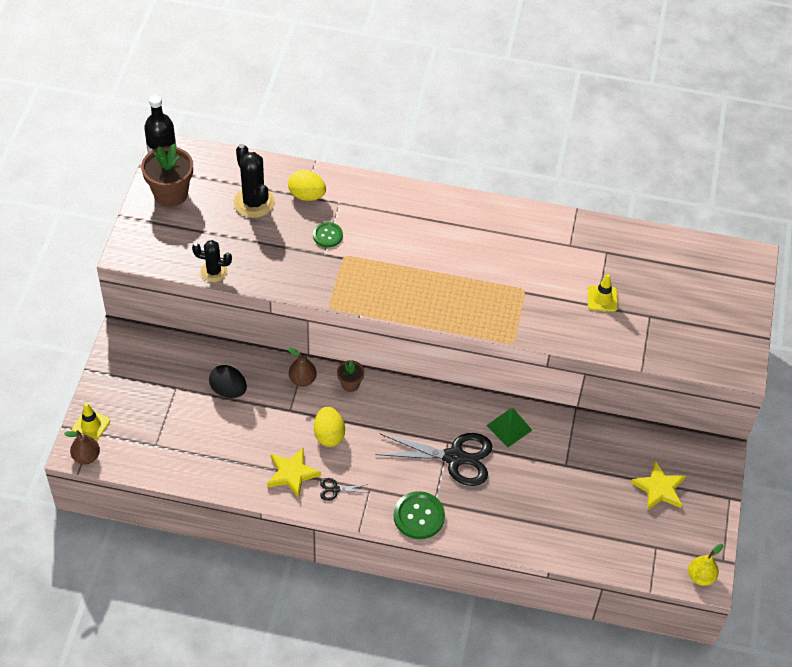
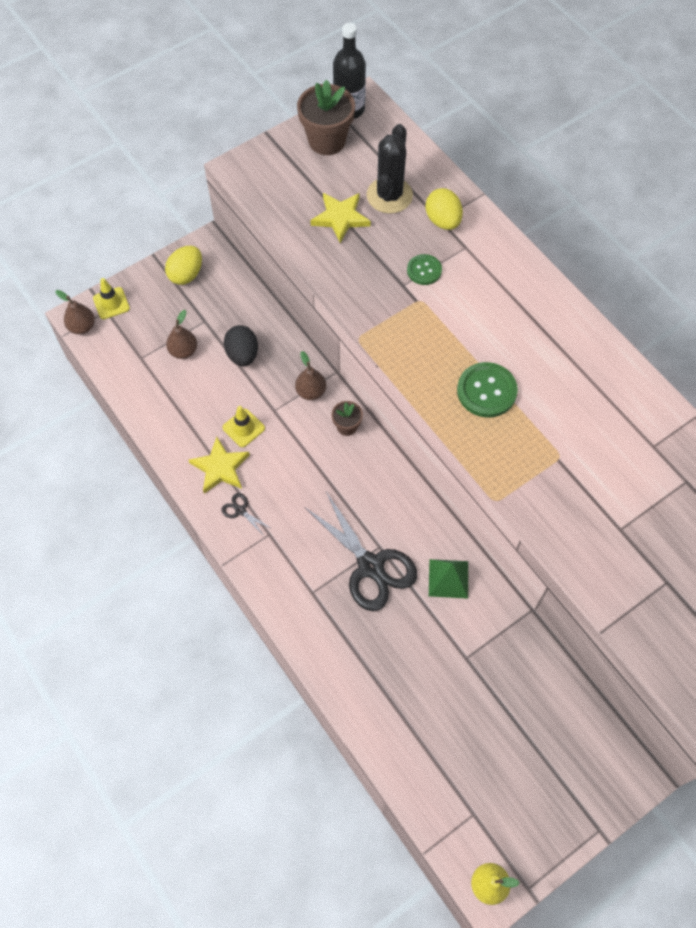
camera: 45 degrees right, 10 degrees up
(182, 418) = (183, 351): none -> brown pear
(214, 271) = (292, 234): black cactus -> none
(329, 435) = (284, 458): yellow egg -> yellow egg (186, 274)
(419, 516) = (285, 594): green button -> green button (486, 391)
(602, 299) = (633, 526): yellow traffic cone -> yellow traffic cone (243, 428)
(659, 488) = (535, 759): yellow star -> yellow star (340, 218)

